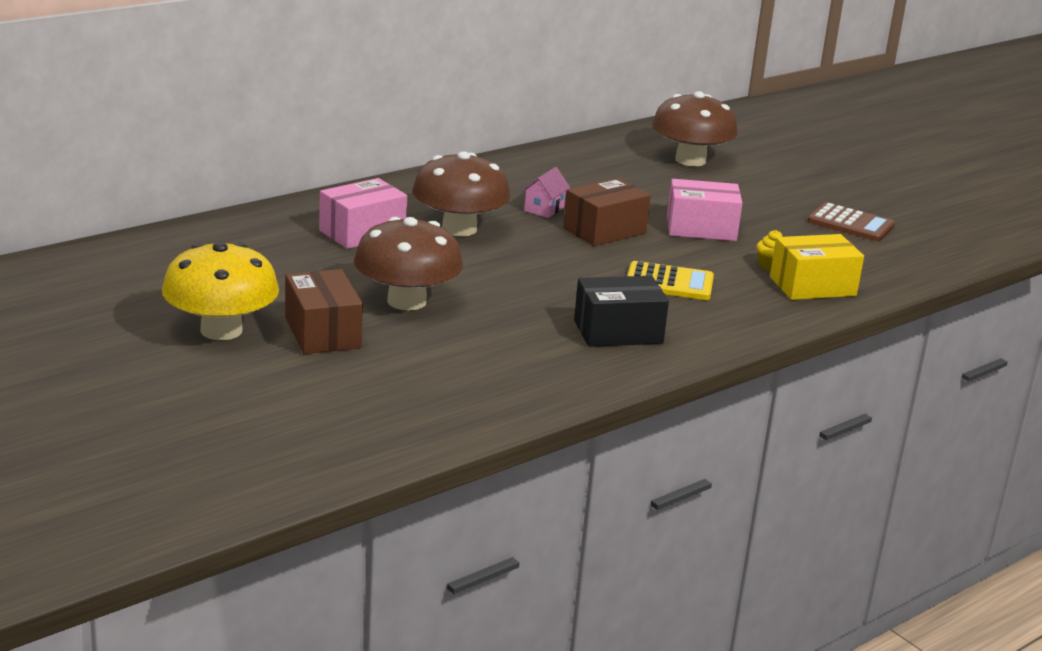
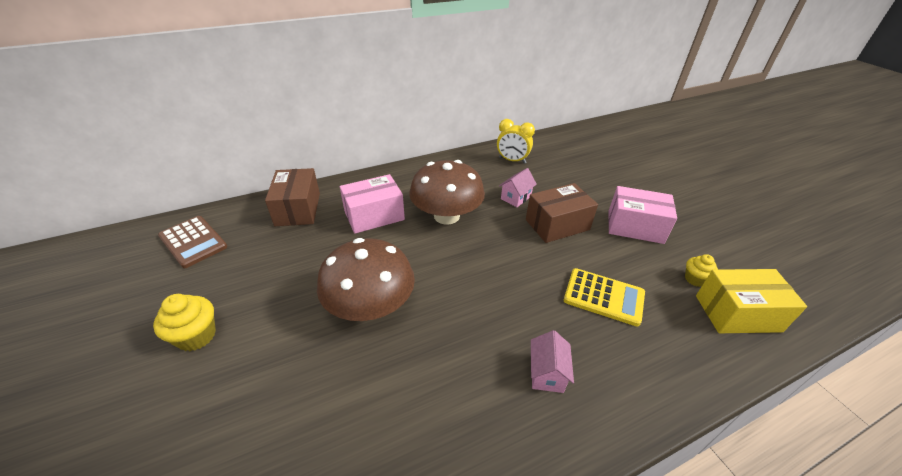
camera: 15 degrees right, 15 degrees up
(221, 330) = (196, 336): yellow mushroom -> yellow cupcake
(322, 332) = (278, 348): brown box -> brown box (298, 209)
(526, 172) = (512, 160): none -> yellow clock
(618, 332) = (547, 373): black box -> pink house
(690, 160) = (630, 154): brown mushroom -> none
(850, 223) = (760, 228): brown calculator -> brown calculator (193, 241)

